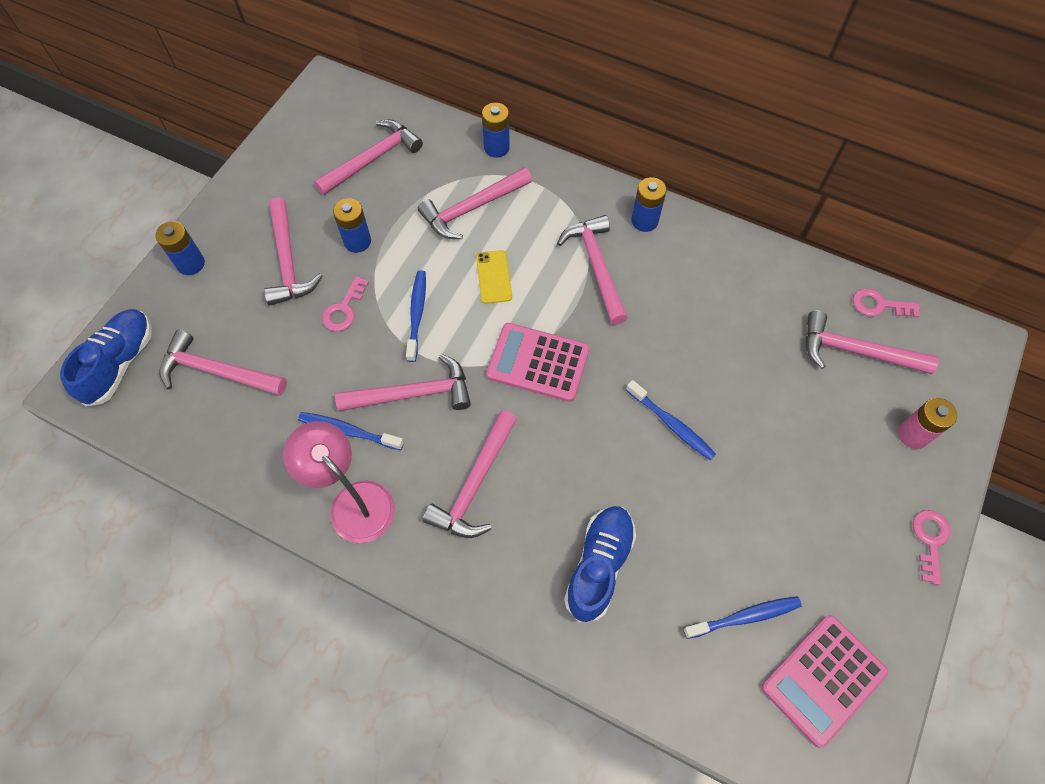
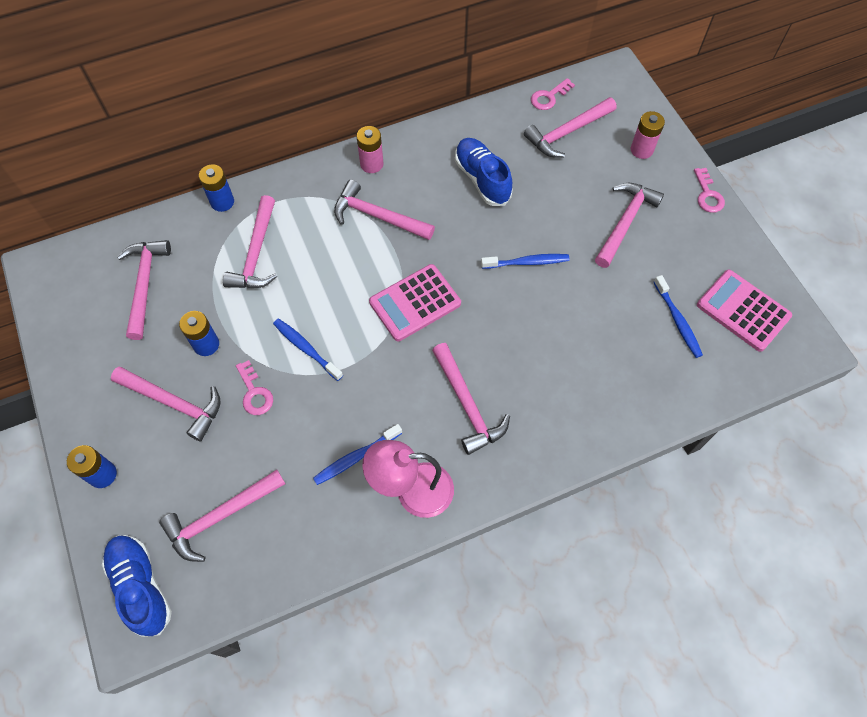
camera: 50 degrees left, 0 degrees up
(413, 394) = (366, 395): pink hammer -> pink hammer (625, 222)
(493, 277) = (324, 280): yellow phone -> none
(599, 565) = (583, 373): blue shoe -> blue shoe (482, 179)
(644, 221) = (371, 164): blue battery -> pink battery
(744, 617) = (677, 321): blue toothbrush -> blue toothbrush turned 135 degrees clockwise
(823, 679) = (743, 310): pink calculator -> pink calculator turned 135 degrees clockwise
(930, 540) = (708, 195): pink key -> pink key turned 150 degrees counterclockwise

